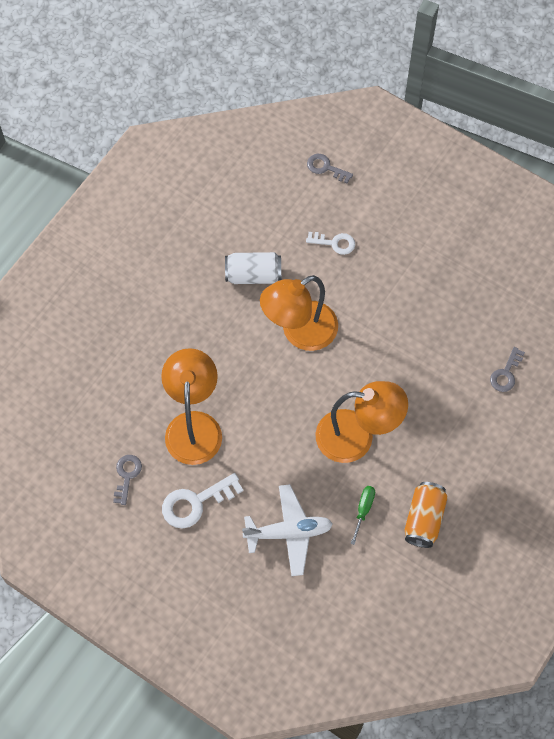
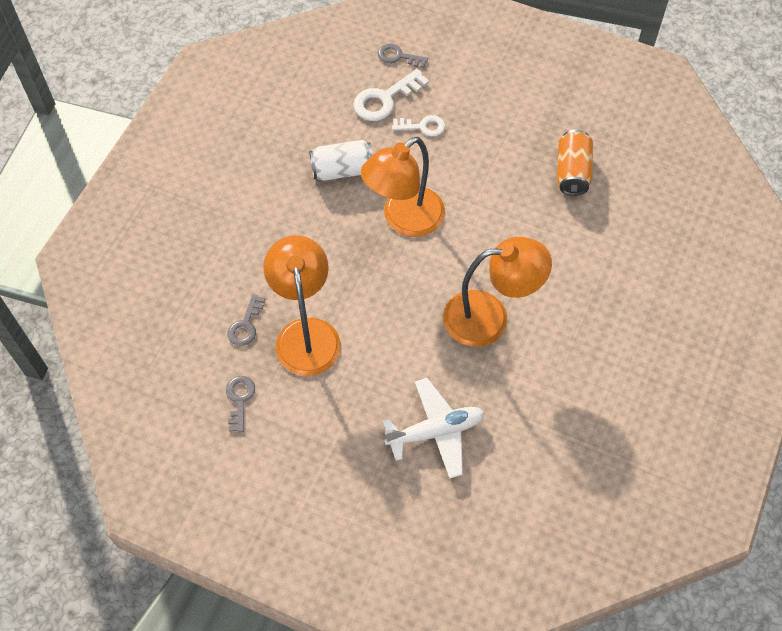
camera: 10 degrees left, 5 degrees down
(195, 502) = (323, 416): white key -> white key (385, 99)
(363, 510) = (514, 393): green screwdriver -> none
(424, 519) = (583, 392): orange can -> orange can (572, 172)
(506, 373) = (634, 228): grey key -> grey key (245, 325)

